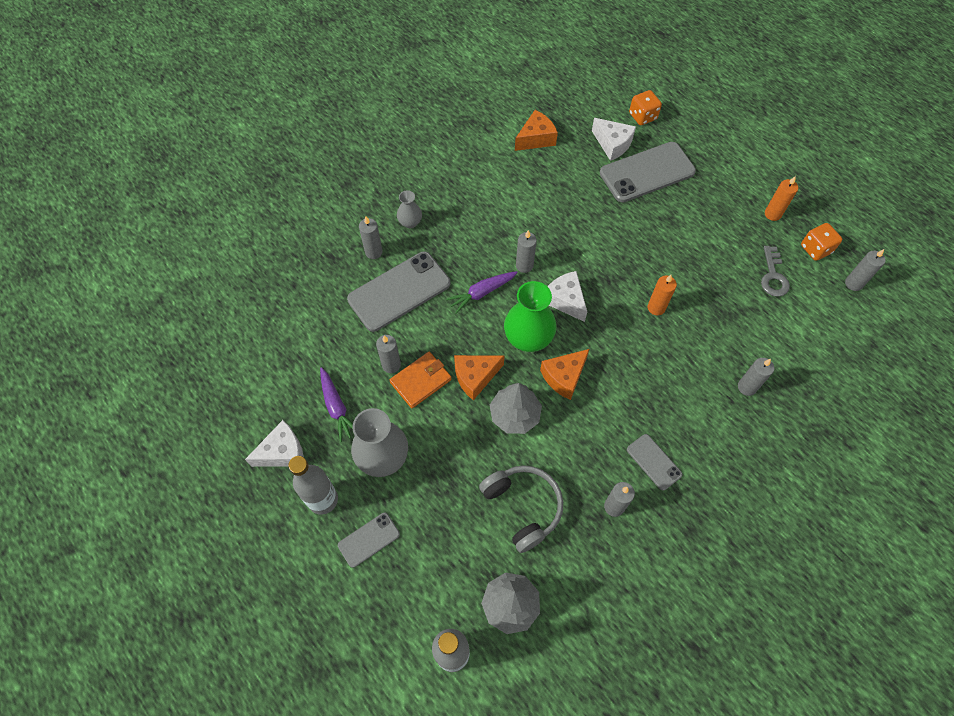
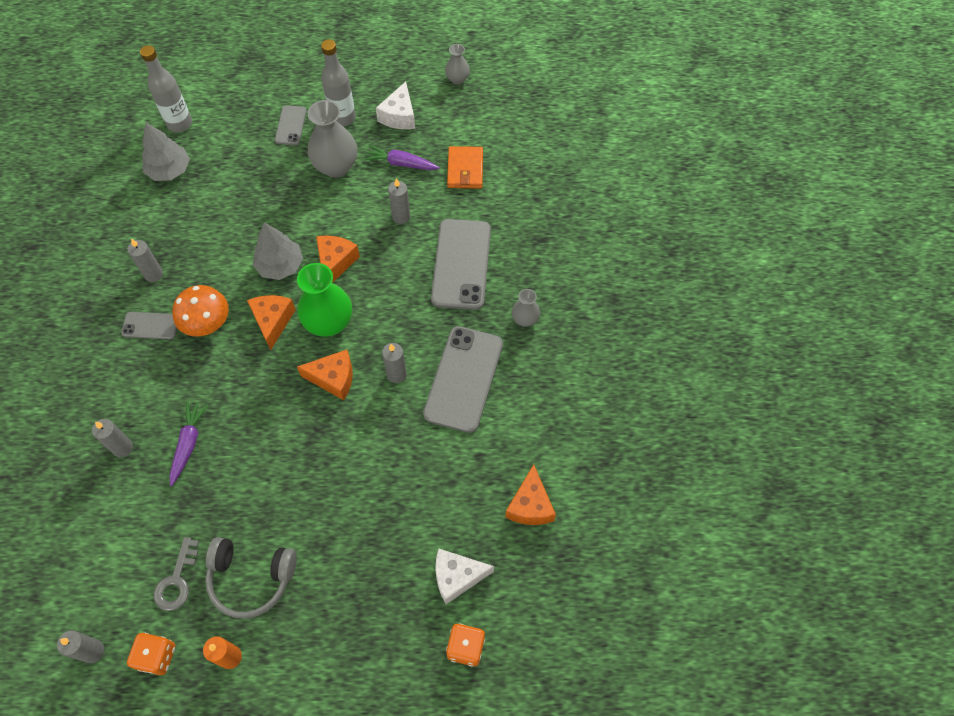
camera: 130 degrees right, 0 degrees up
(199, 437) = (457, 79): none -> grey vase
(373, 252) = (518, 272): grey candle -> none
(421, 381) = (369, 226): orange wallet -> orange wallet (465, 169)
(481, 293) = (402, 321): purple carrot -> purple carrot (188, 444)
(523, 507) = (215, 221): grey headphones -> grey headphones (251, 578)
(565, 300) = (333, 378): white cheese -> orange cheese
(611, 420) = (208, 324): none -> orange mushroom
(647, 172) = (392, 577): grey phone -> grey phone (463, 379)
(656, 308) = (255, 444): orange candle -> none
(773, 276) = (177, 580): grey key -> grey key turned 120 degrees counterclockwise

